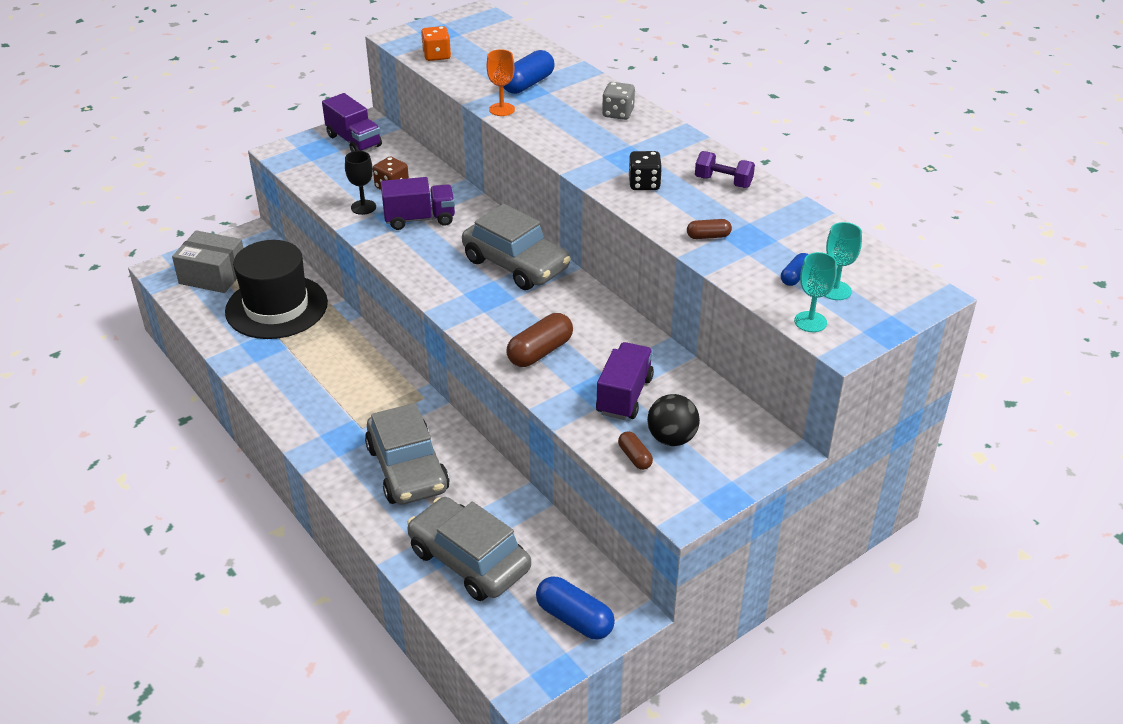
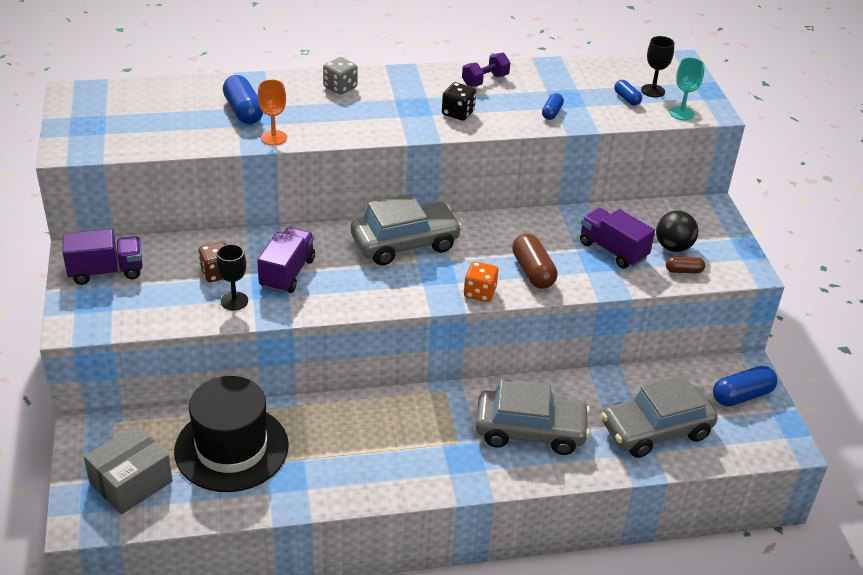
camera: 65 degrees left, 0 degrees up
(436, 56) = (133, 140): orange dice -> orange dice (479, 293)
(708, 236) = (552, 113): brown capsule -> blue capsule
(835, 290) = (653, 91): turquoise goblet -> black goblet

